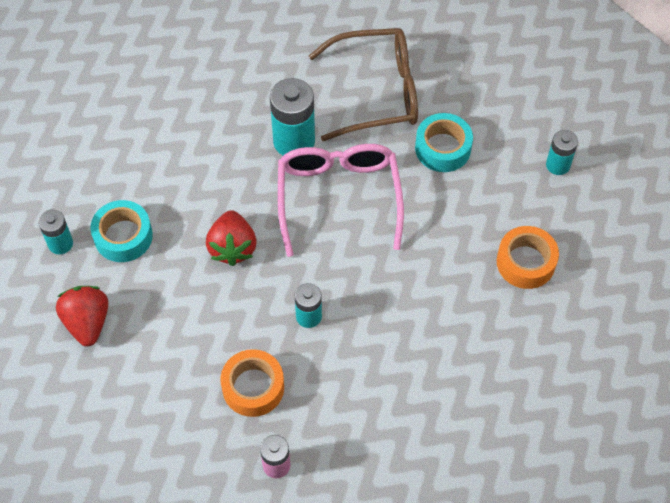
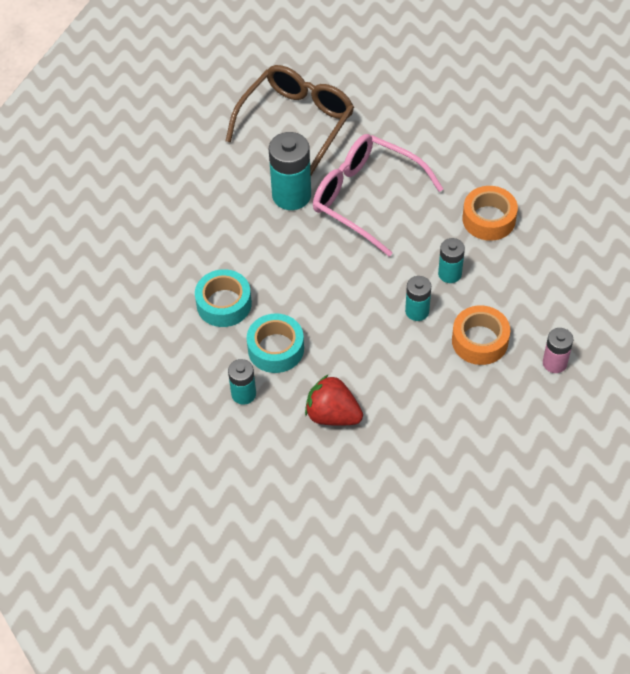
camera: 50 degrees left, 5 degrees down
(232, 247) = (350, 286): red strawberry -> none
(443, 148) = (381, 115): turquoise tape -> turquoise tape (224, 304)
(525, 262) = (514, 128): orange tape -> orange tape (489, 219)
(558, 165) = (453, 64): turquoise battery -> turquoise battery (417, 311)

